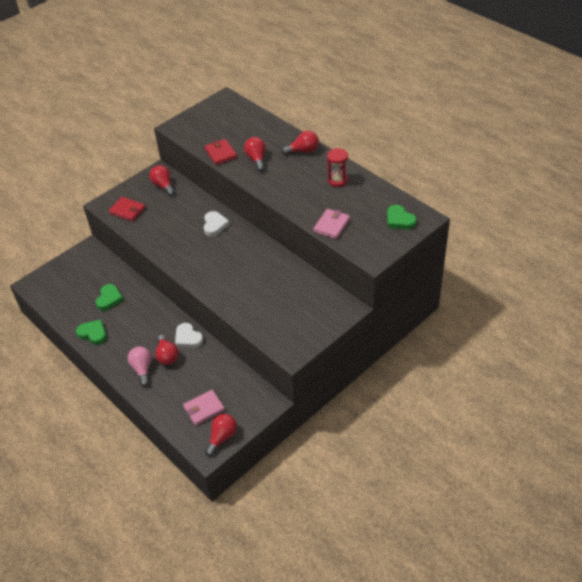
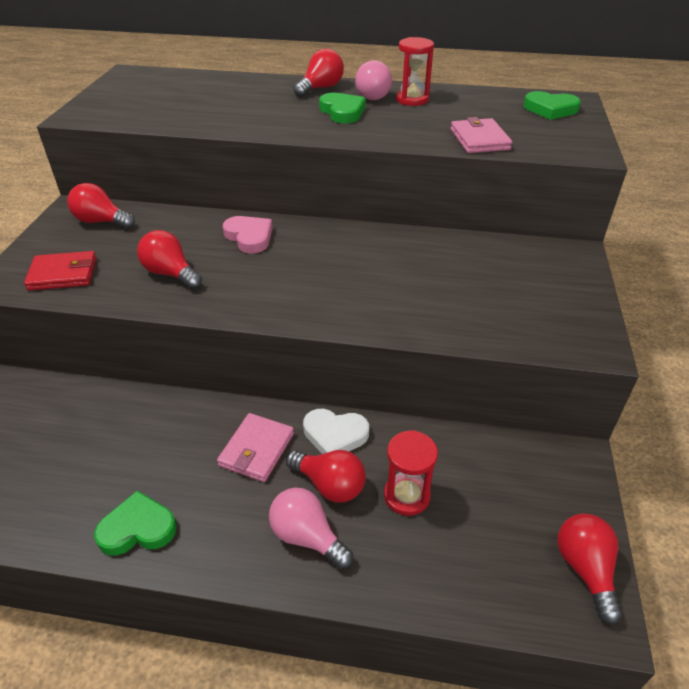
camera: 40 degrees left, 5 degrees down
(109, 299) = (118, 448): green heart -> green heart (342, 112)
(189, 376) = (406, 496): none -> red hourglass
(204, 409) = (495, 537): pink wallet -> pink wallet (256, 449)
(215, 225) = (249, 237): white heart -> pink heart
(221, 153) = (198, 121): red wallet -> none
(256, 159) = (265, 112): red light bulb -> red light bulb (171, 273)
(321, 168) = (372, 95): none -> pink light bulb

